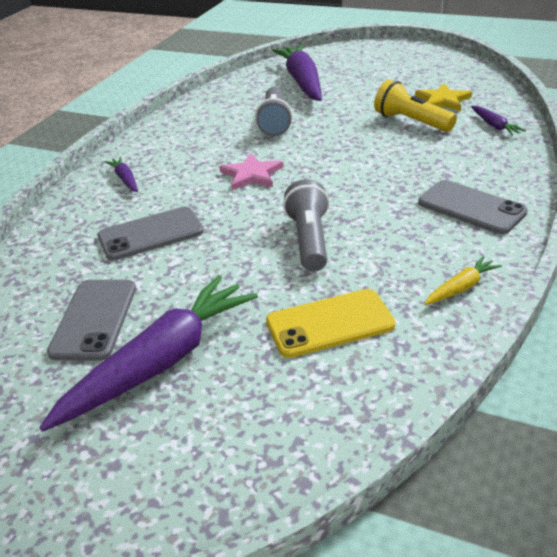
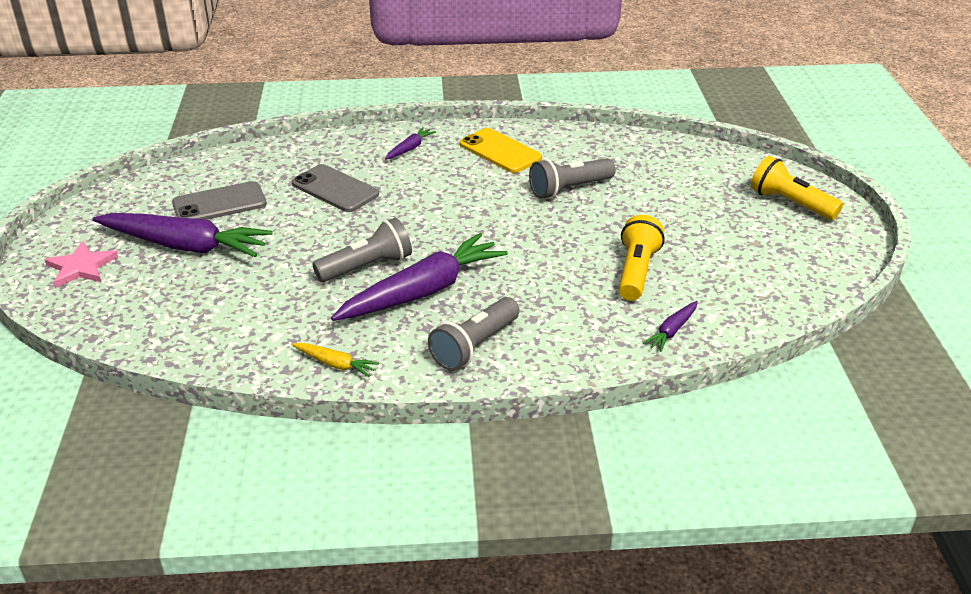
camera: 60 degrees right, 0 degrees up
(251, 174) = (458, 206): pink star -> pink star (81, 267)
(302, 82) = (678, 178): purple carrot -> purple carrot (423, 291)
(329, 323) = (257, 307): yellow phone -> yellow phone (500, 151)
(369, 57) = (790, 203): none -> yellow flashlight
(443, 100) = (711, 281): yellow star -> none
(471, 208) = (474, 346): grey phone -> grey flashlight

